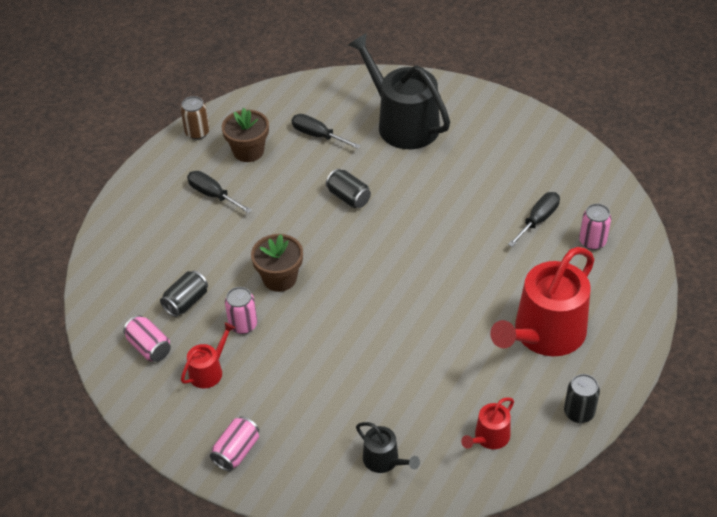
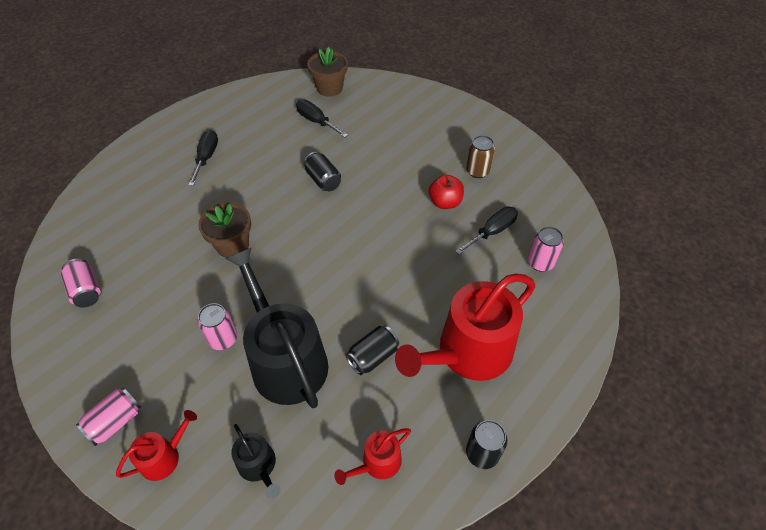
camera: 10 degrees right, 5 degrees up
(186, 302) = (139, 252): black can -> black can (372, 356)
(197, 133) = (217, 103): brown can -> brown can (477, 171)
(209, 371) = (129, 326): red watering can -> red watering can (164, 457)
(213, 195) = (206, 158): black screwdriver -> black screwdriver turned 45 degrees clockwise
(243, 325) = (180, 285): pink can -> pink can (223, 339)
(248, 151) = (252, 125): brown flower pot -> brown flower pot (329, 88)
(402, 123) = (393, 122): black watering can -> black watering can (285, 359)
(482, 199) = (445, 202): none -> red apple

